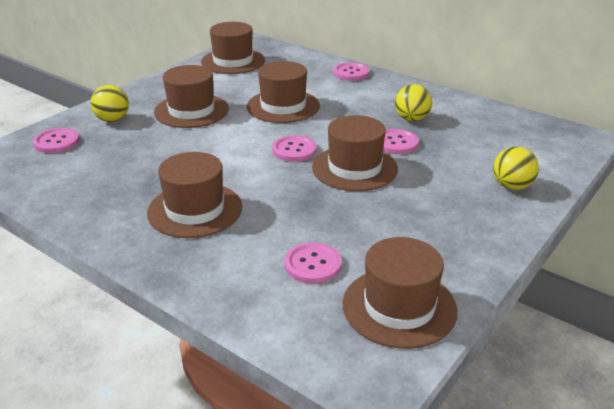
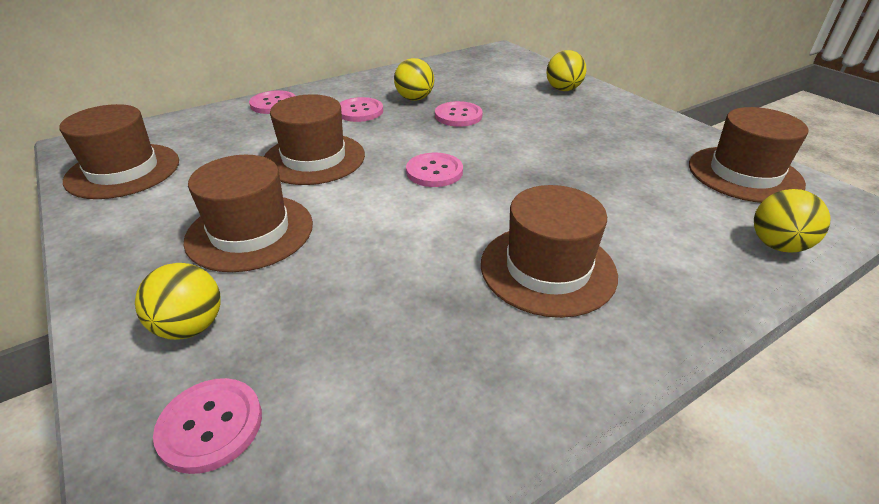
camera: 70 degrees left, 5 degrees up
(272, 318) = (777, 245): none -> yellow ball
(312, 264) = (678, 204): pink button -> pink button (360, 111)
(354, 168) = (497, 146): brown hat -> none

